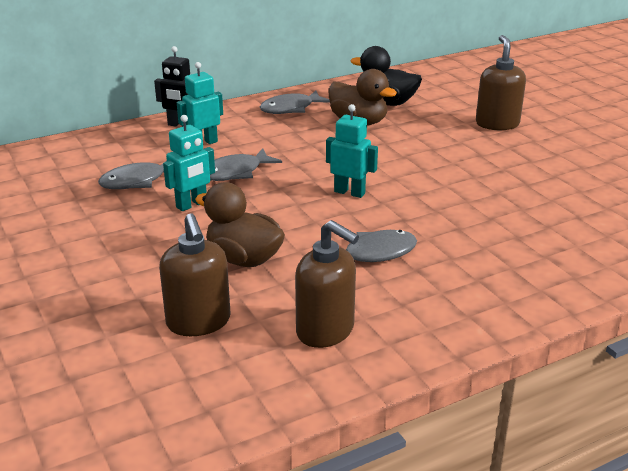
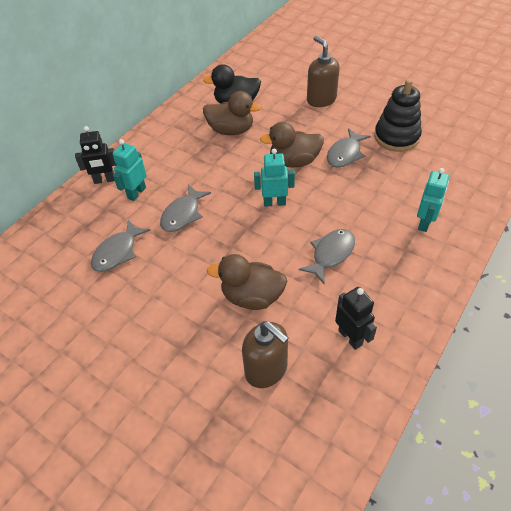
camera: 25 degrees left, 20 degrees up
(192, 205) = (176, 260): turquoise robot -> turquoise robot (424, 223)
(290, 109) = (173, 133): grey fish -> grey fish (345, 154)
(325, 331) = (350, 337): brown soap dispenser -> black robot
(409, 166) = (294, 161): none -> brown duck
(567, 179) = (396, 137): none -> black stacking toy

